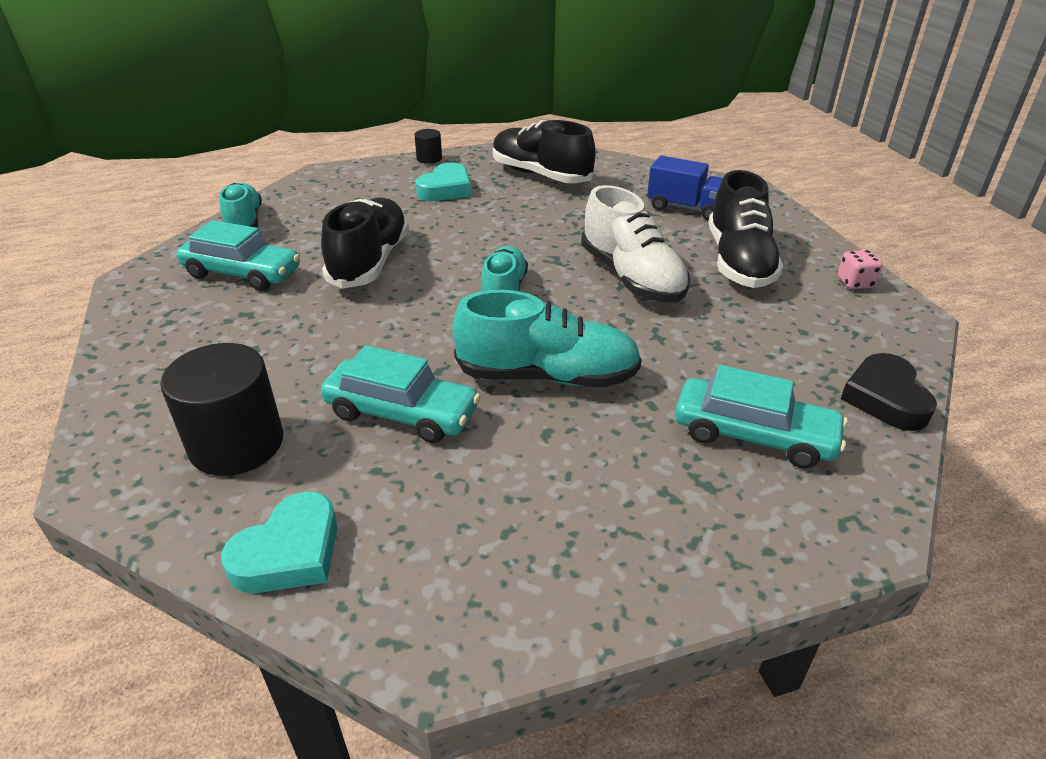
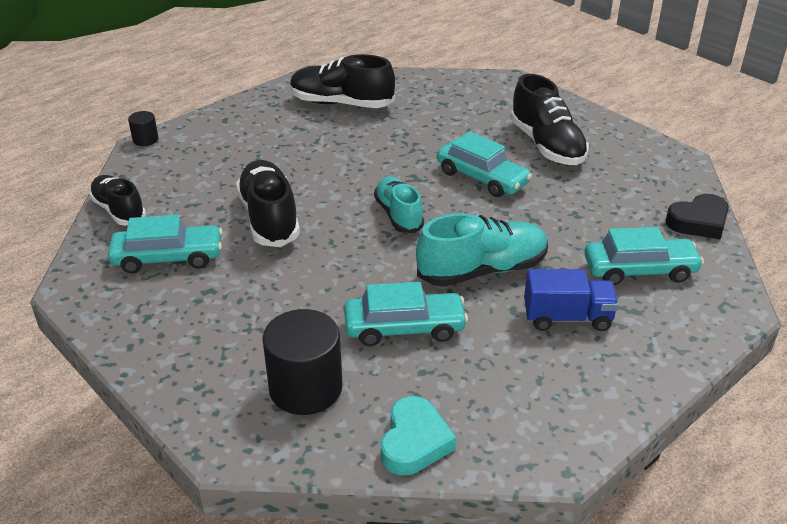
camera: 25 degrees left, 0 degrees up
(244, 221) = (119, 210): turquoise shoe -> black shoe
(429, 158) = (230, 108): black cylinder -> black cylinder (145, 139)
(446, 189) = (272, 135): turquoise heart -> none
(631, 277) = (482, 178): white shoe -> turquoise car
(686, 208) = (478, 108): blue truck -> blue truck (567, 318)
(855, 283) = (632, 142): pink dice -> none
(885, 398) = (698, 222): black heart -> black heart turned 90 degrees counterclockwise

